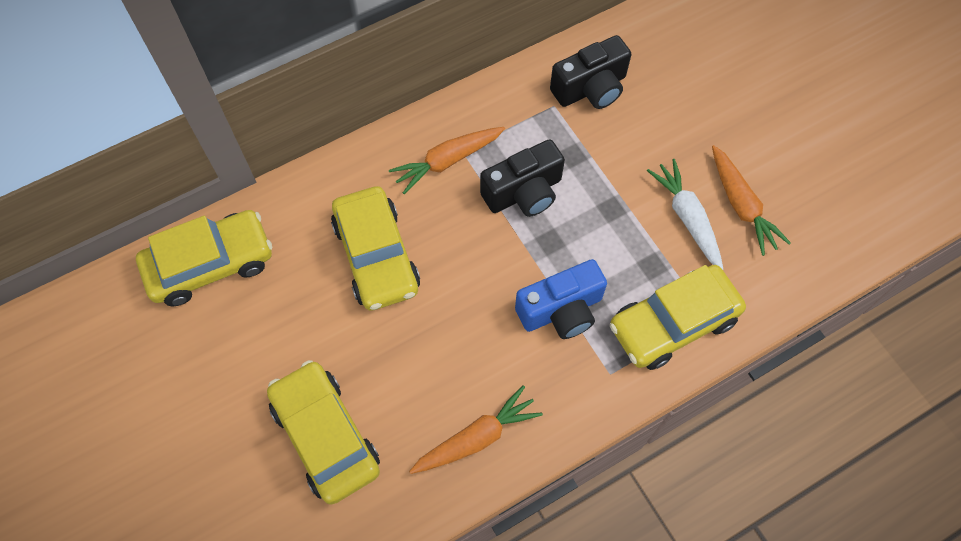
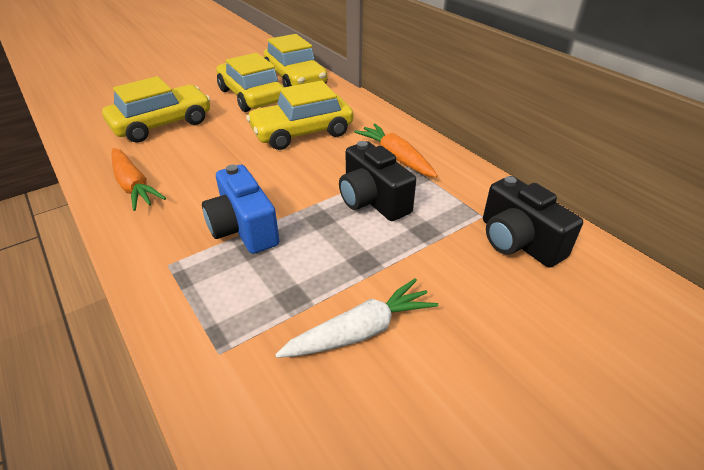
camera: 85 degrees right, 25 degrees down
(673, 323) = (215, 316): yellow car -> yellow car (251, 96)
(741, 206) = (389, 397): orange carrot -> none

